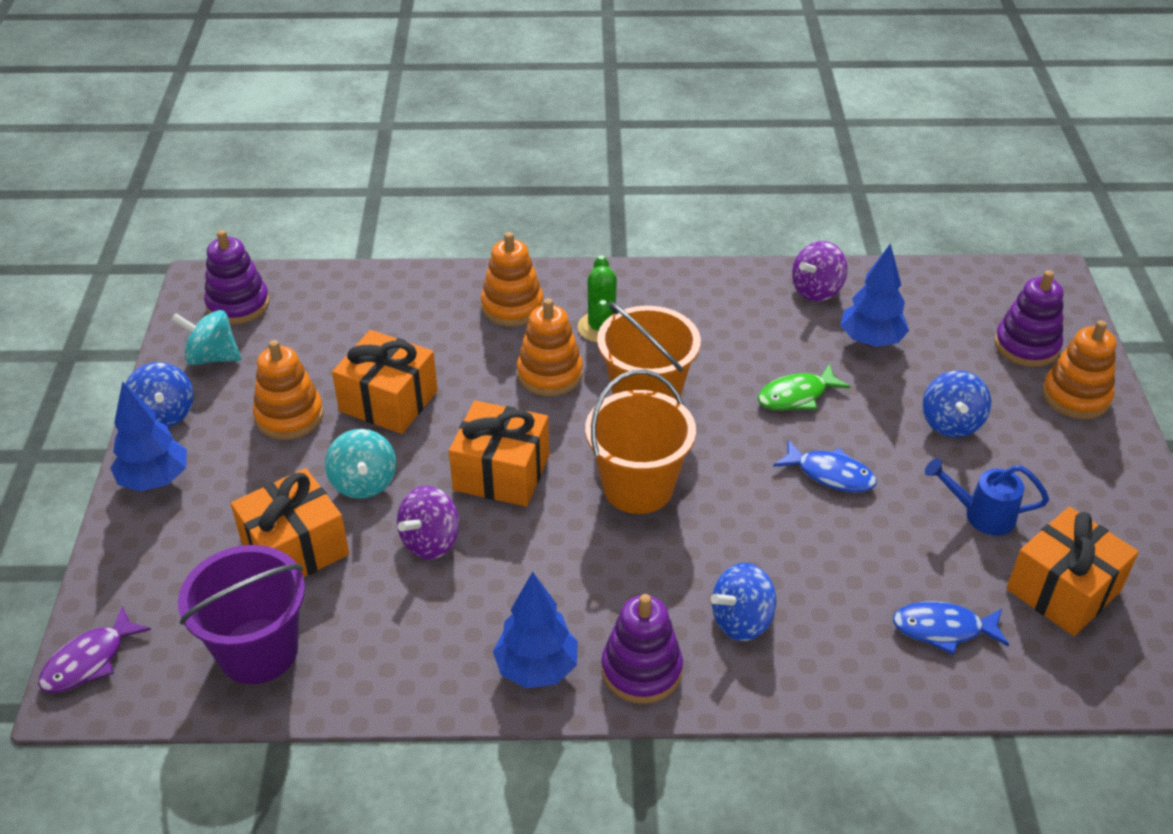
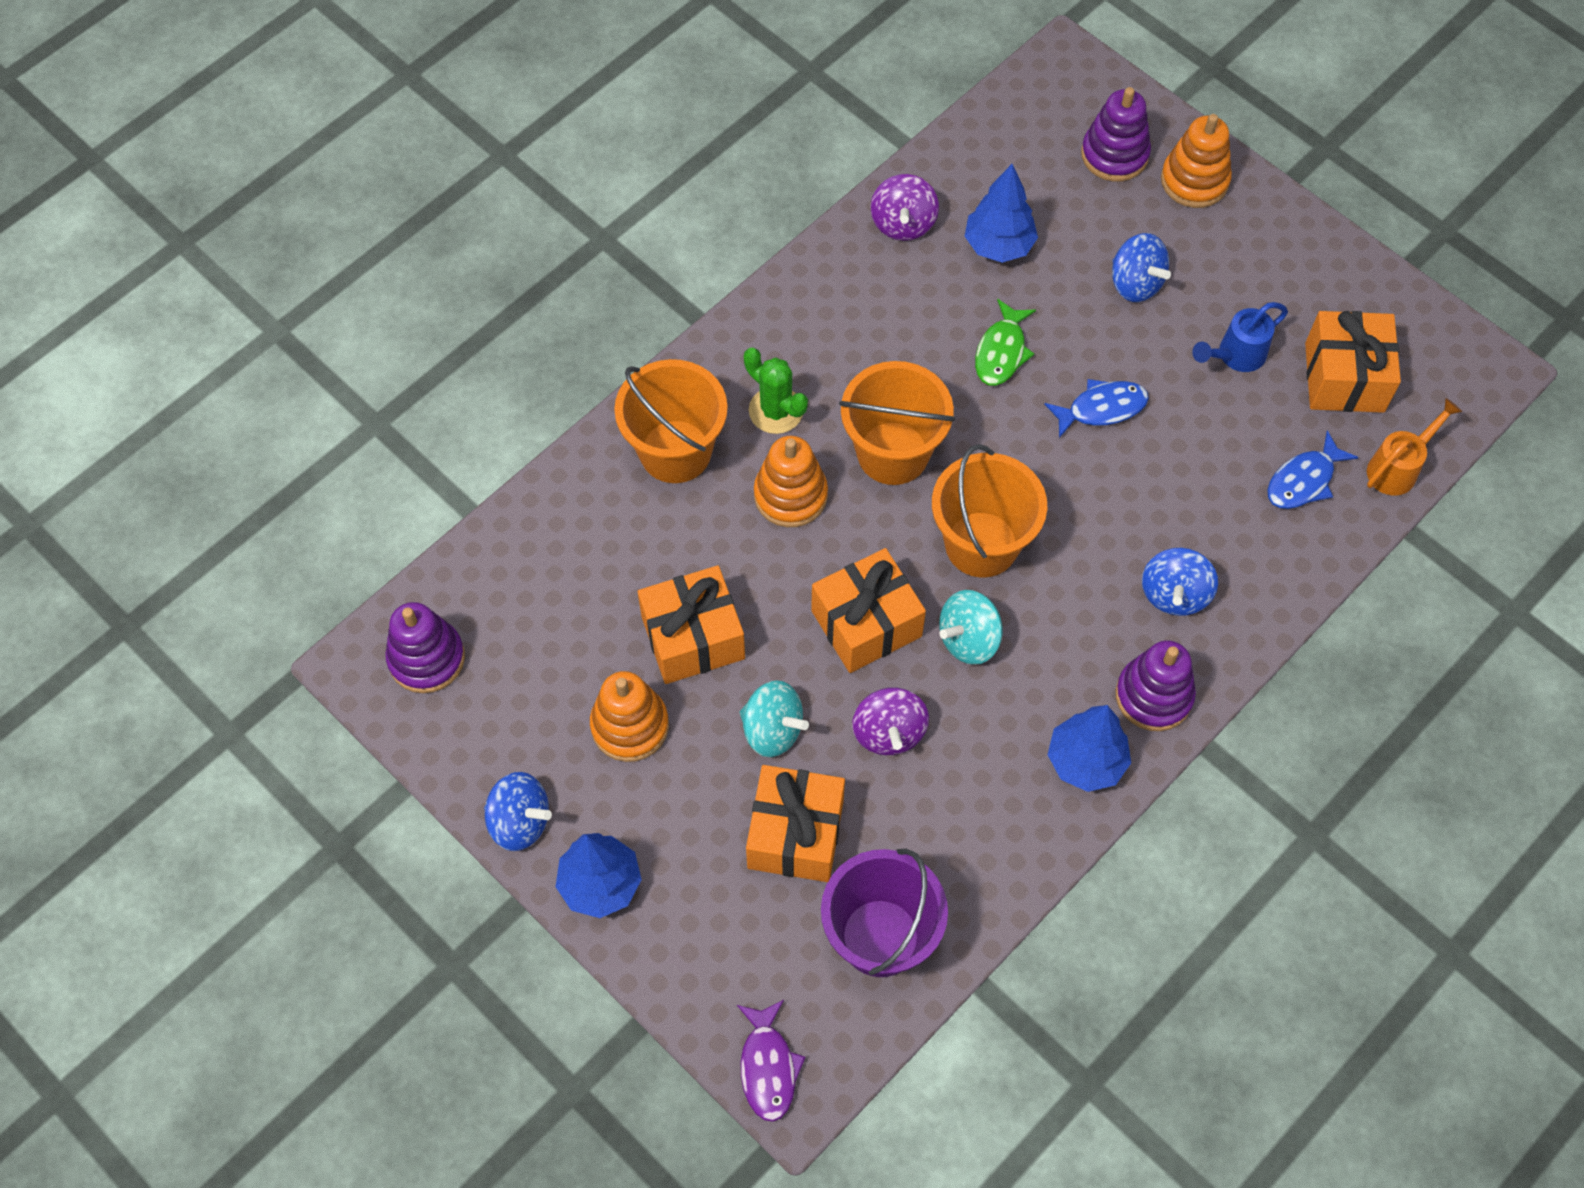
camera: 45 degrees left, 20 degrees up
(212, 357) = (481, 731): turquoise spinning top -> turquoise spinning top (968, 639)
(512, 307) = (675, 451): orange stacking toy -> orange bucket
(1042, 681) = (1398, 467): none -> orange watering can

